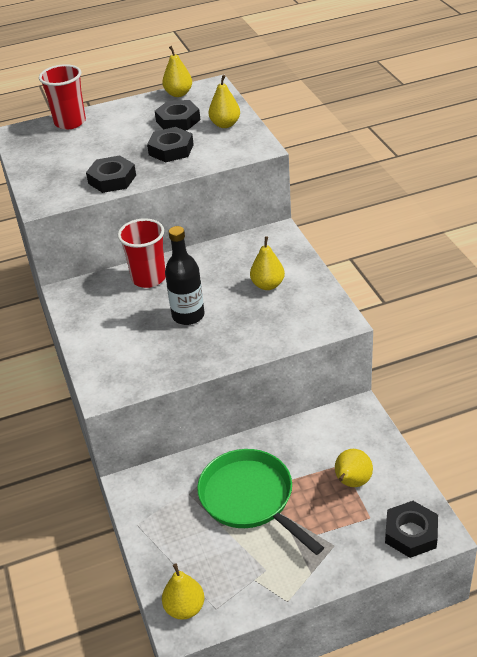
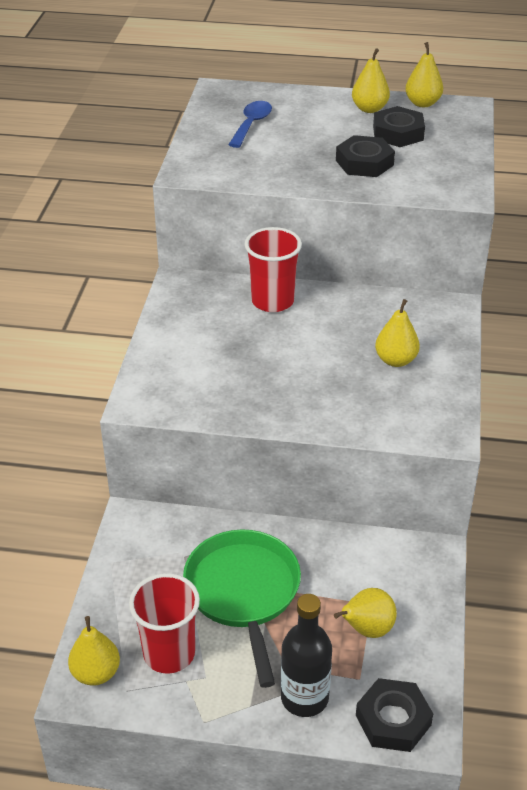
camera: 25 degrees right, 0 degrees up
(63, 150) = (251, 124): none -> blue spoon
(70, 122) = (281, 97): red cup -> red cup (169, 653)
(112, 179) = (276, 173): black nut -> none
(188, 315) = (283, 358): black bottle -> black bottle (304, 698)
(225, 124) = (447, 155): yellow pear -> yellow pear (369, 109)

